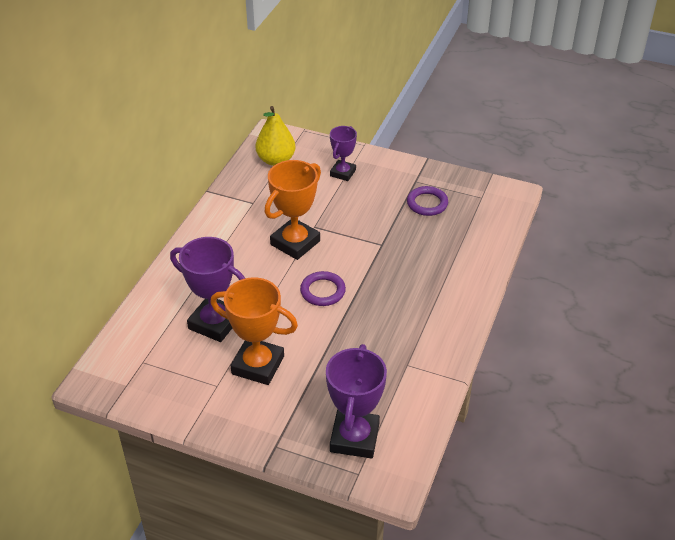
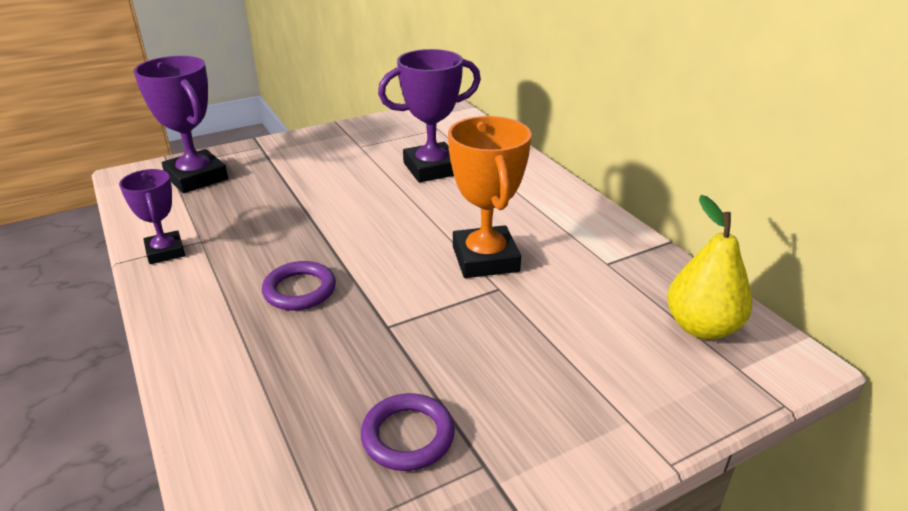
camera: 130 degrees right, 10 degrees down
(258, 365) = (348, 169): orange trophy -> none
(322, 291) = (379, 240): purple ring -> purple ring (299, 290)
(343, 173) = (599, 381): purple trophy -> purple trophy (165, 252)

